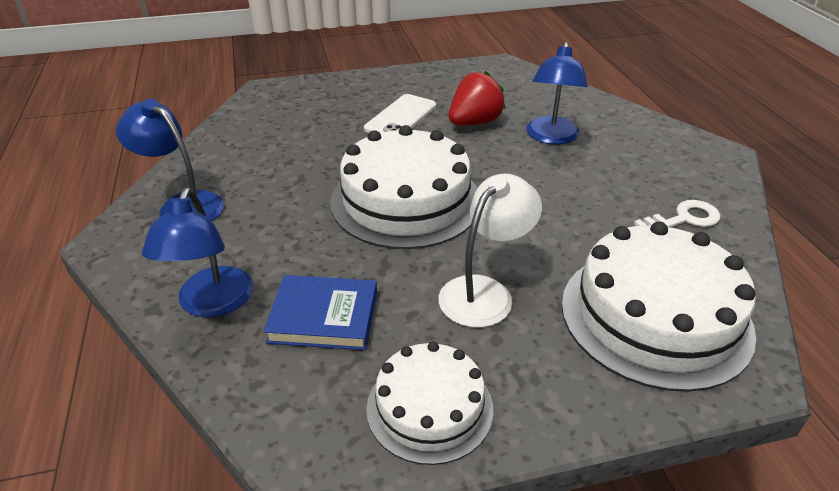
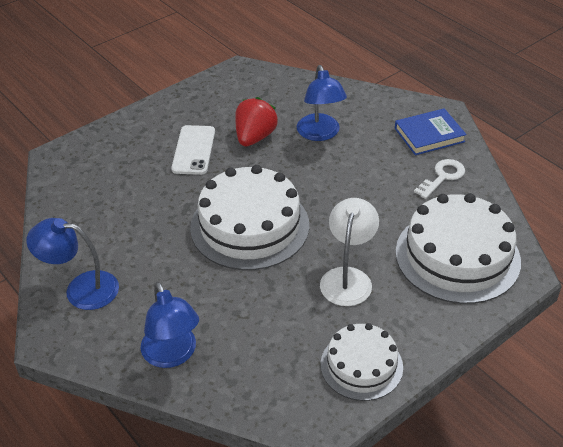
camera: 25 degrees left, 5 degrees up
(323, 317) = (256, 335): blue book -> blue book (429, 135)

